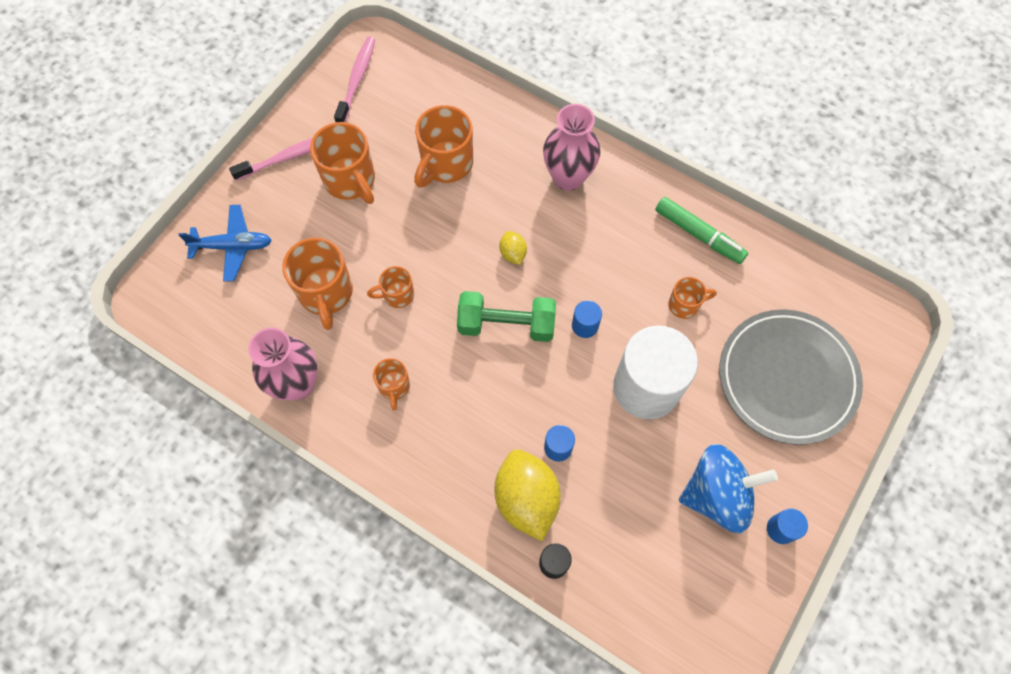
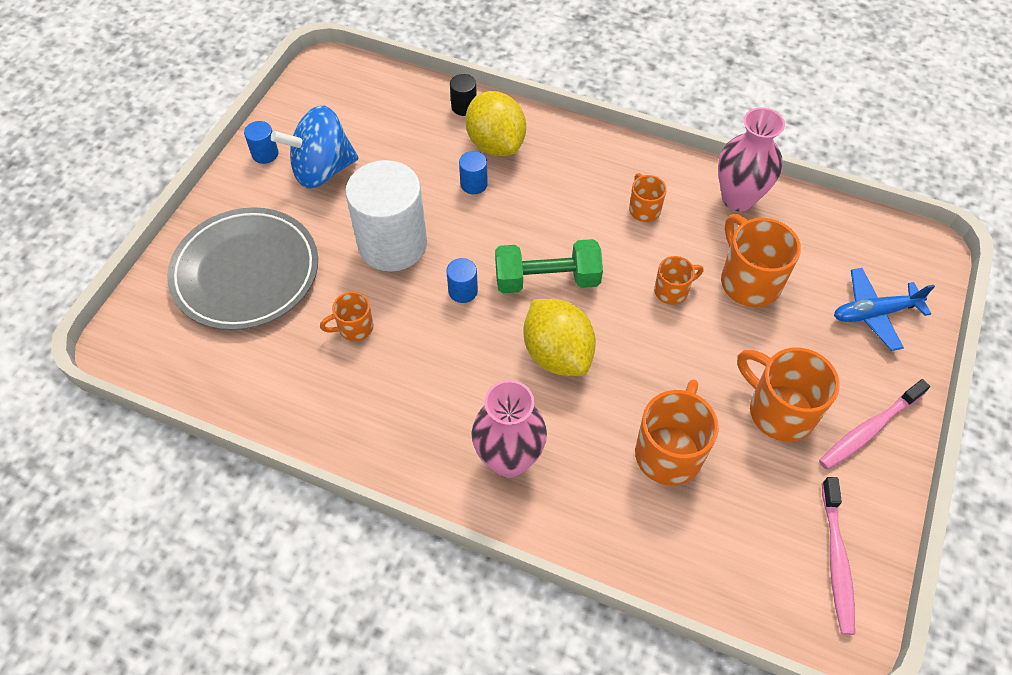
camera: 170 degrees right, 10 degrees down
(513, 253) = (557, 354): yellow lemon -> yellow lemon, size x2.12
(699, 235) = (338, 410): green marker -> none

